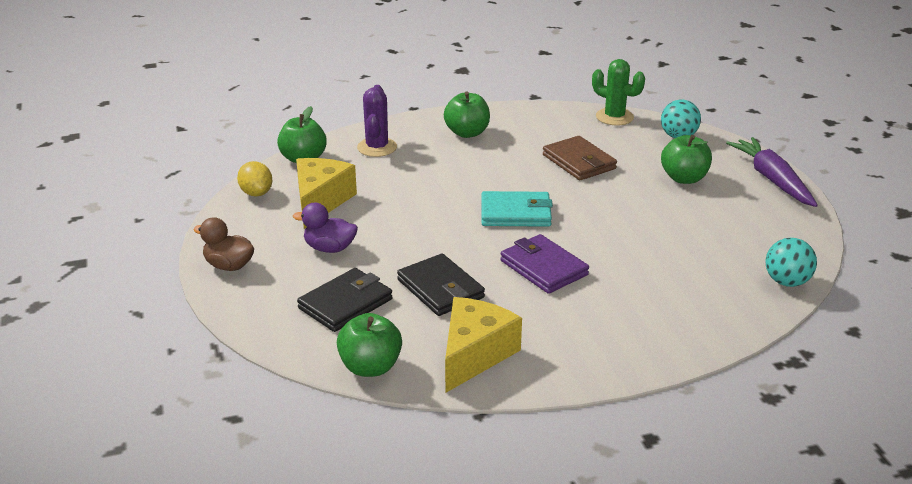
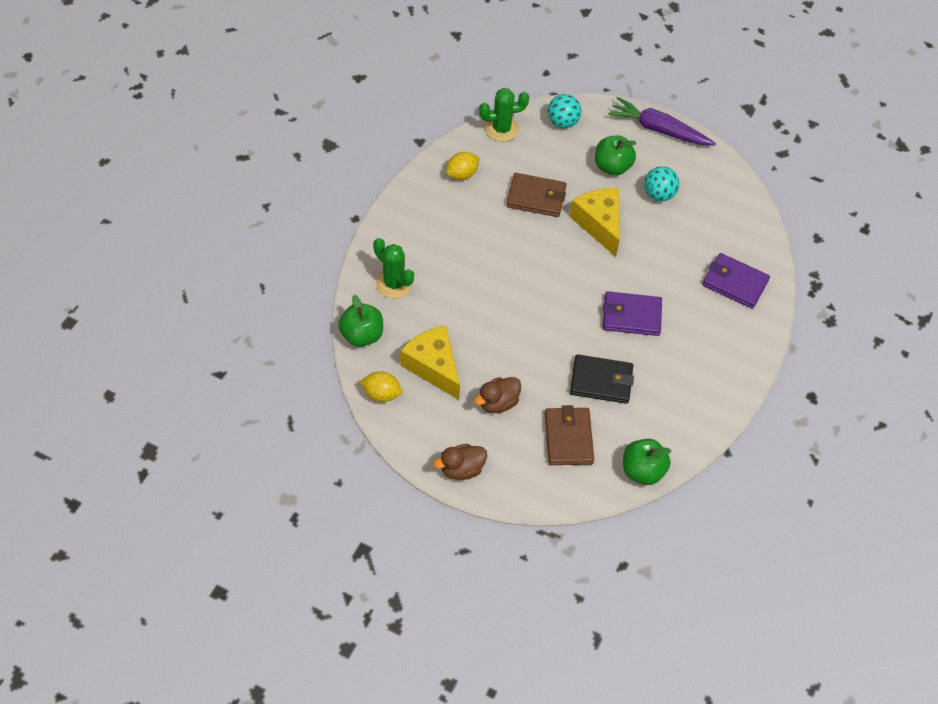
camera: 50 degrees left, 25 degrees up
(329, 248) = (498, 403): purple duck -> brown duck
(345, 304) = (568, 438): black wallet -> brown wallet
(377, 147) = (394, 283): purple cactus -> green cactus
(467, 133) = (431, 220): green apple -> none
(474, 354) = (678, 414): yellow cheese -> yellow cheese (599, 224)
(515, 213) = (560, 279): turquoise wallet -> none
(536, 123) = (462, 174): none -> yellow lemon
(693, 306) = (735, 283): none -> purple wallet
(786, 282) = (756, 224): turquoise ball -> turquoise ball (659, 194)

